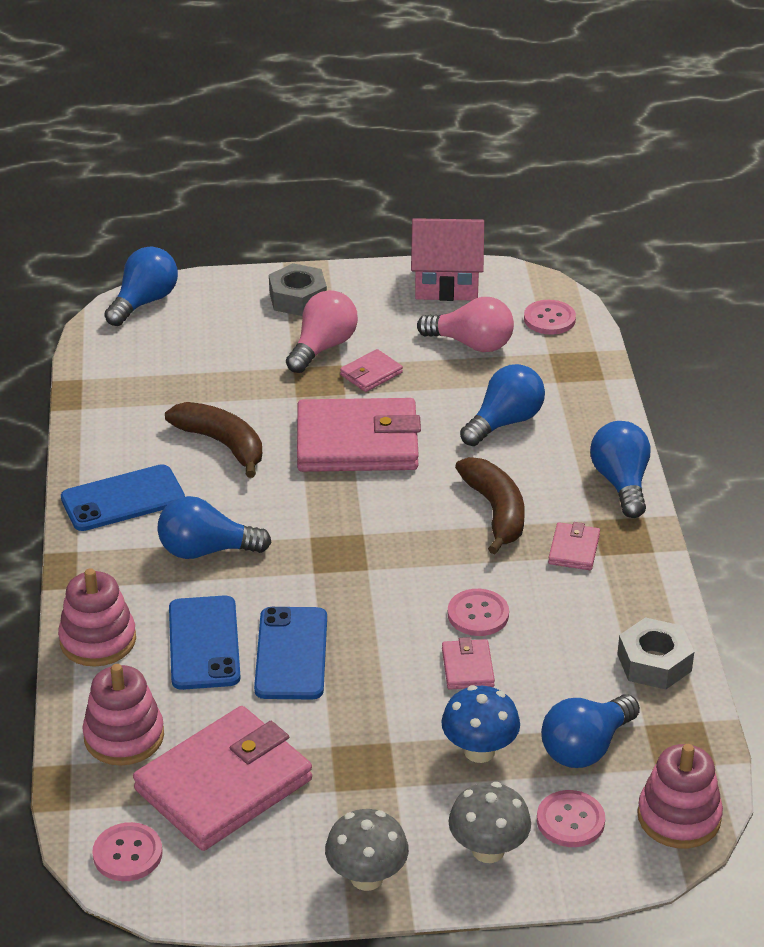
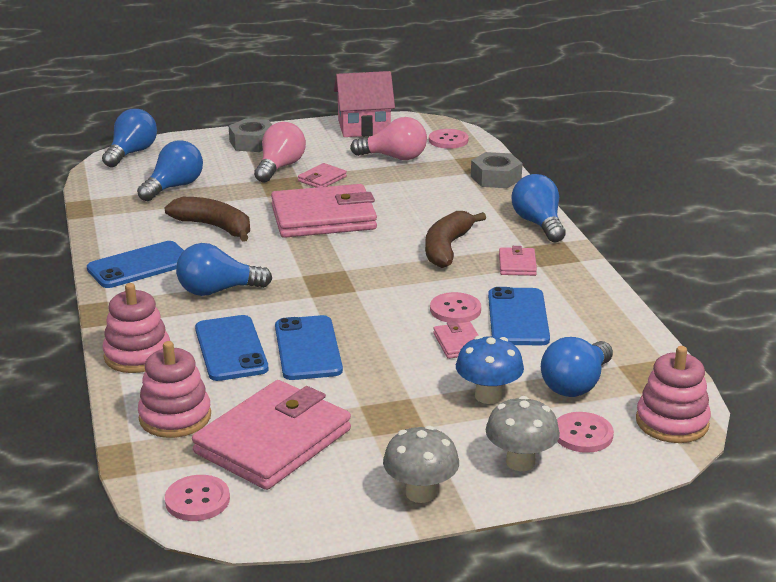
camera: 10 degrees left, 10 degrees down
(495, 512) = (447, 248): brown banana -> brown banana turned 135 degrees counterclockwise
(504, 422) = (435, 197): blue light bulb -> blue light bulb (174, 187)
(549, 635) = (517, 317): none -> blue phone
(654, 662) = (609, 326): grey nut -> grey nut (496, 178)

